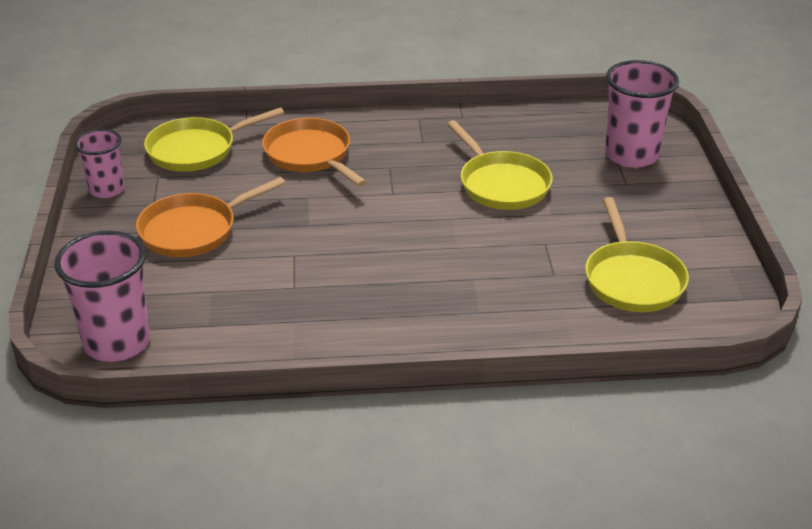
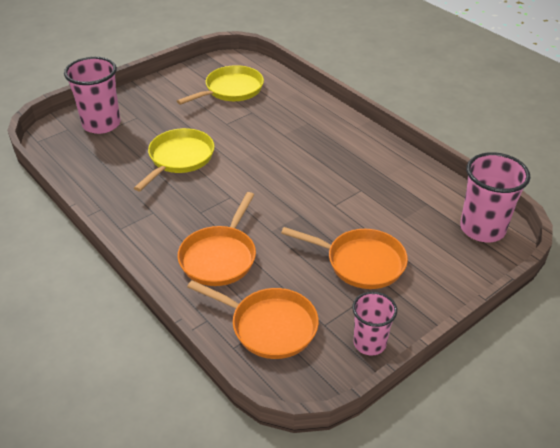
camera: 125 degrees left, 5 degrees up
(197, 150) = (269, 326): yellow pan -> orange pan

